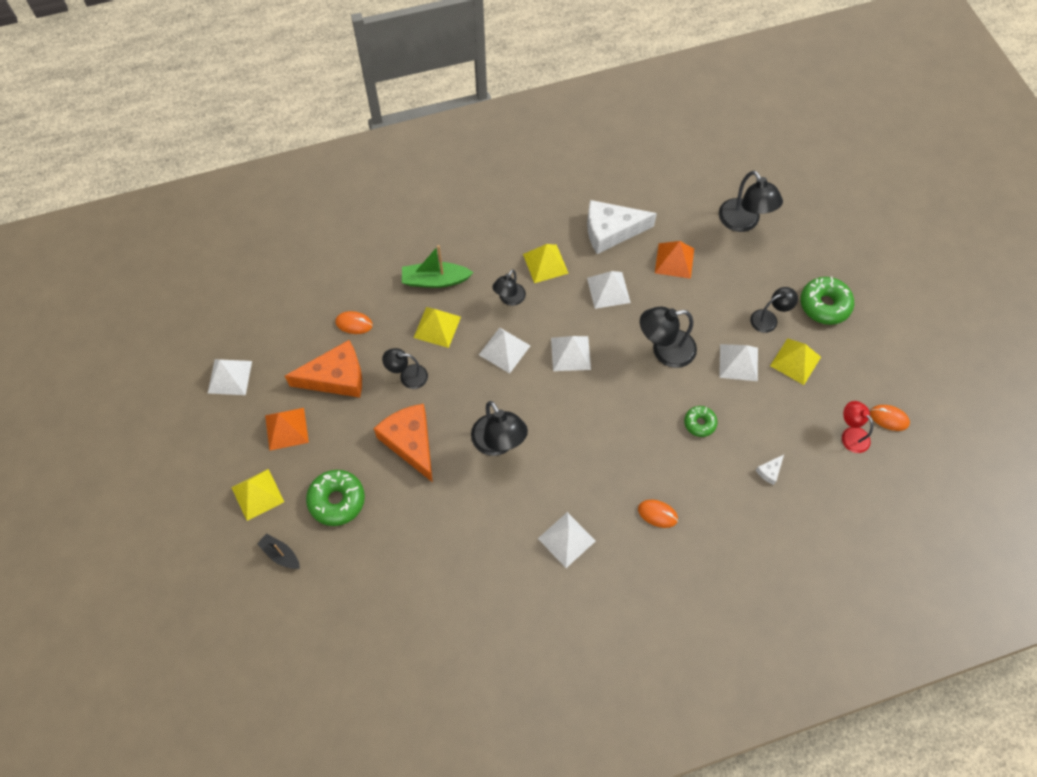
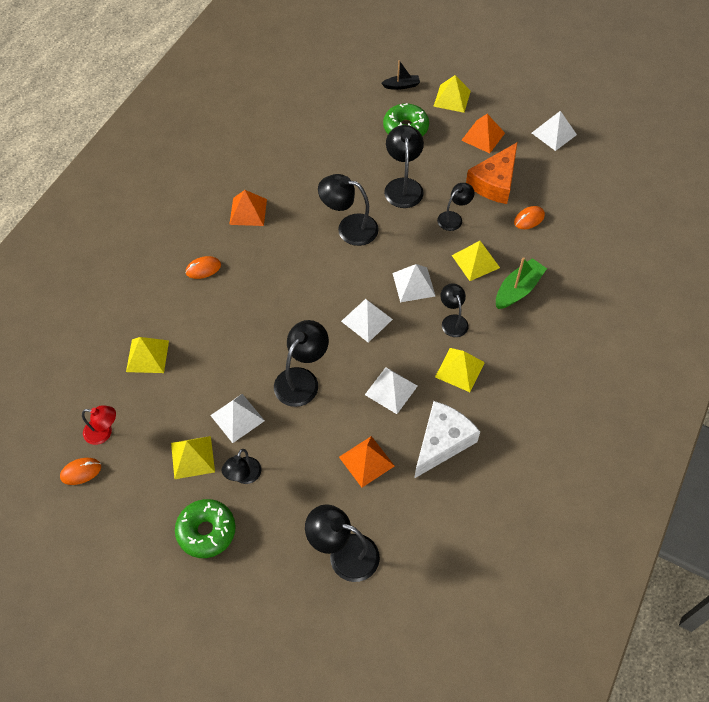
camera: 135 degrees right, 5 degrees down
(410, 442) = (403, 186): orange cheese -> black lamp
(566, 539) = (248, 211): white pyramid -> orange pyramid
(699, 423) = (227, 348): green donut -> none
(769, 471) = (147, 356): white cheese -> yellow pyramid

